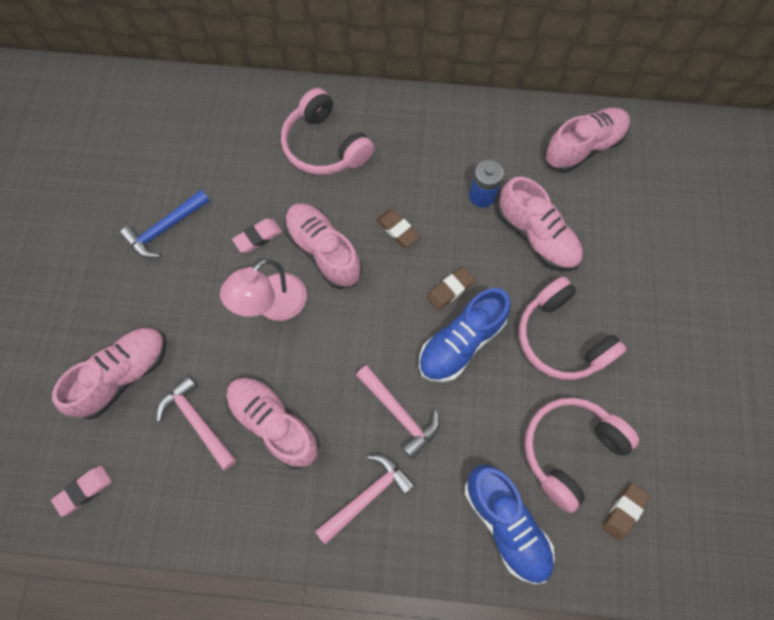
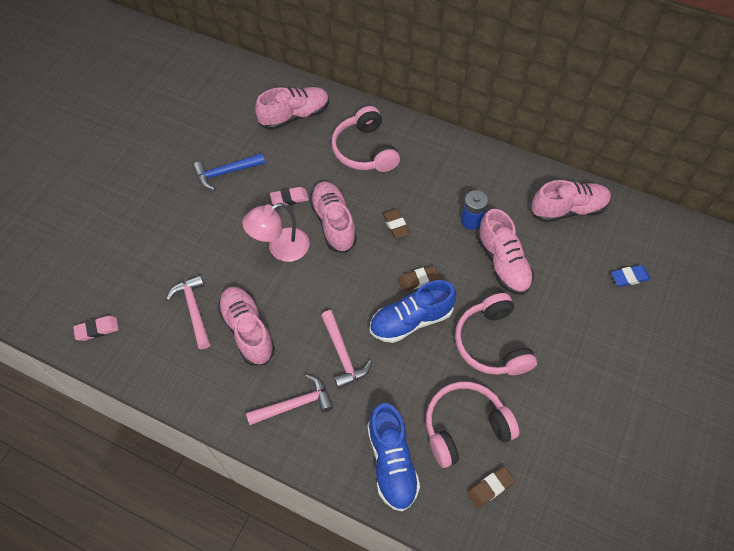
camera: 20 degrees right, 10 degrees down
(124, 375) = (156, 262): pink shoe -> pink shoe (295, 116)
(678, 208) = (629, 277): none -> blue eraser

